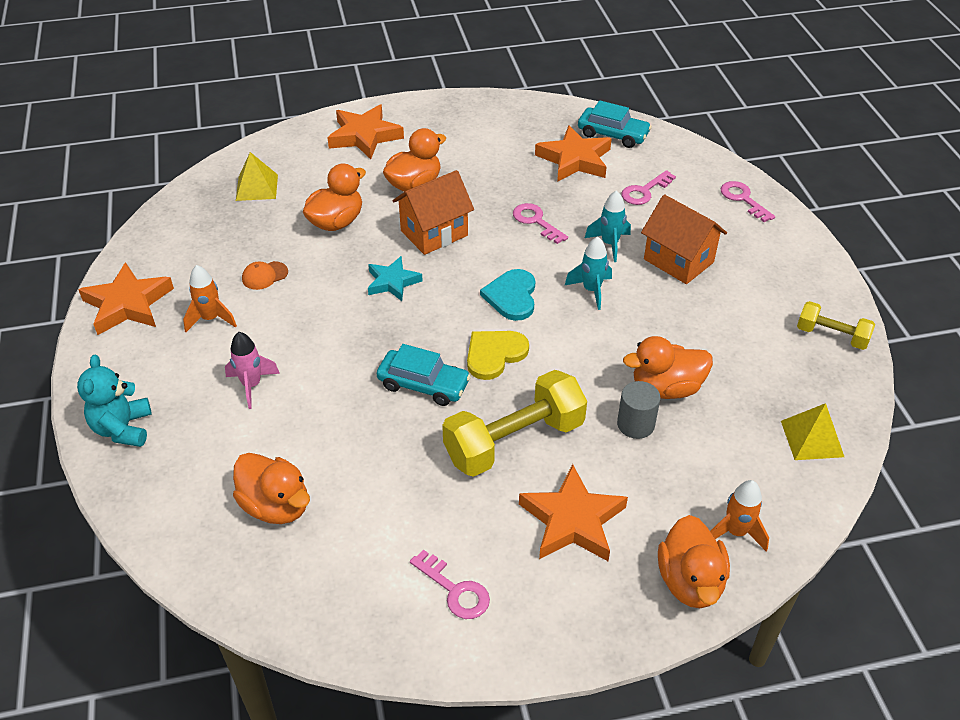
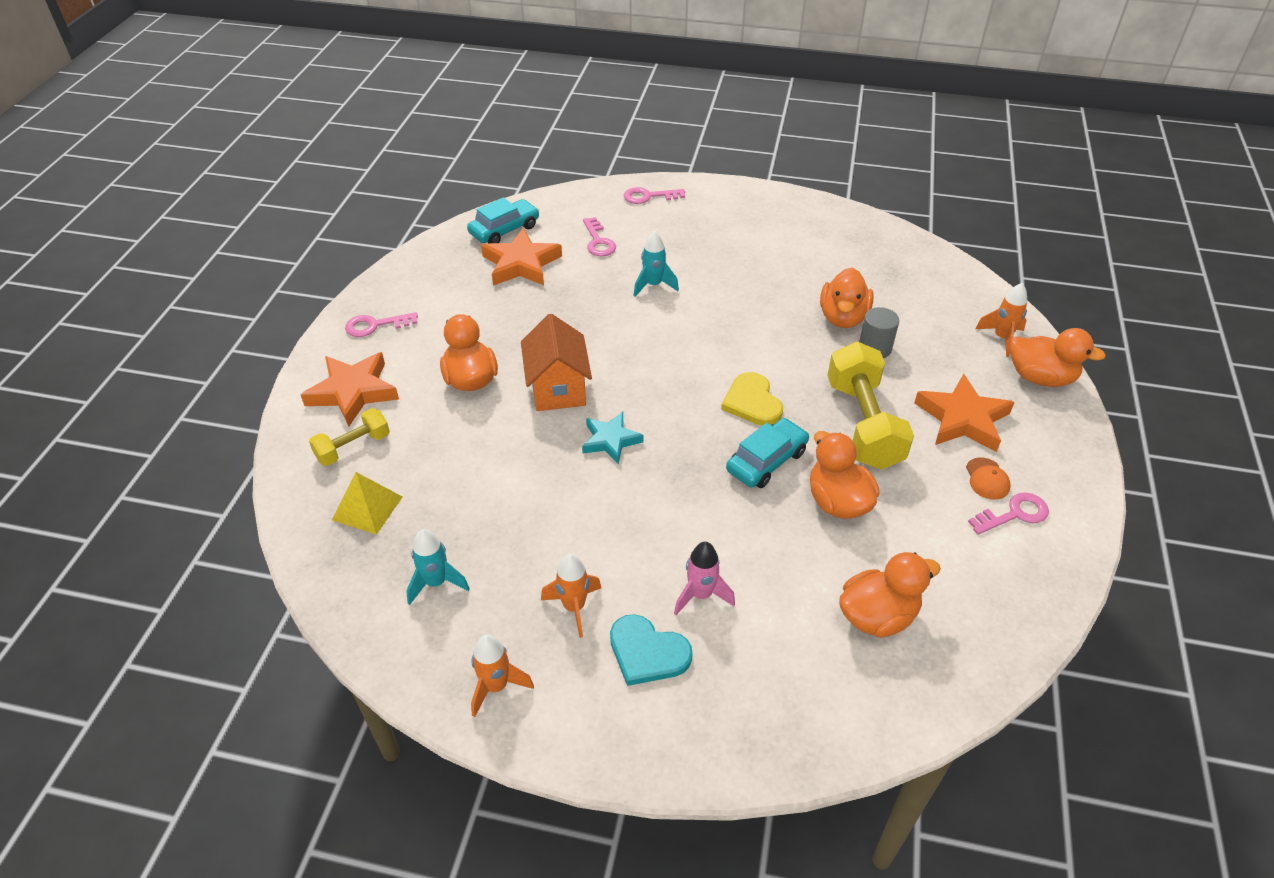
camera: 65 degrees left, 0 degrees up
(123, 428) = (710, 733): turquoise teddy bear -> none
(128, 304) = (496, 686): orange star -> orange rocket
(264, 275) = (532, 540): orange cap -> orange cap (987, 479)
(336, 222) = (485, 456): orange duck -> orange duck (837, 502)
(512, 296) = (683, 366): turquoise heart -> turquoise heart (647, 652)
(536, 221) = (591, 317): pink key -> pink key (375, 325)
(591, 290) = (705, 316): turquoise rocket -> turquoise rocket (436, 583)
(678, 261) = (700, 257): orange house -> none
(812, 438) = (926, 268): yellow pyramid -> none
(831, 336) = (829, 218): yellow dumbbell -> yellow dumbbell (353, 447)

